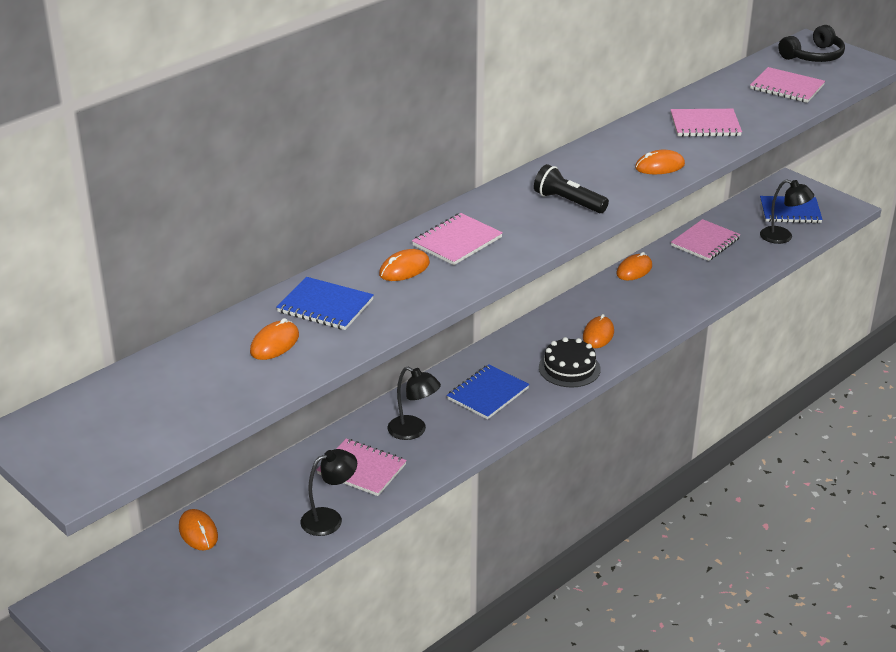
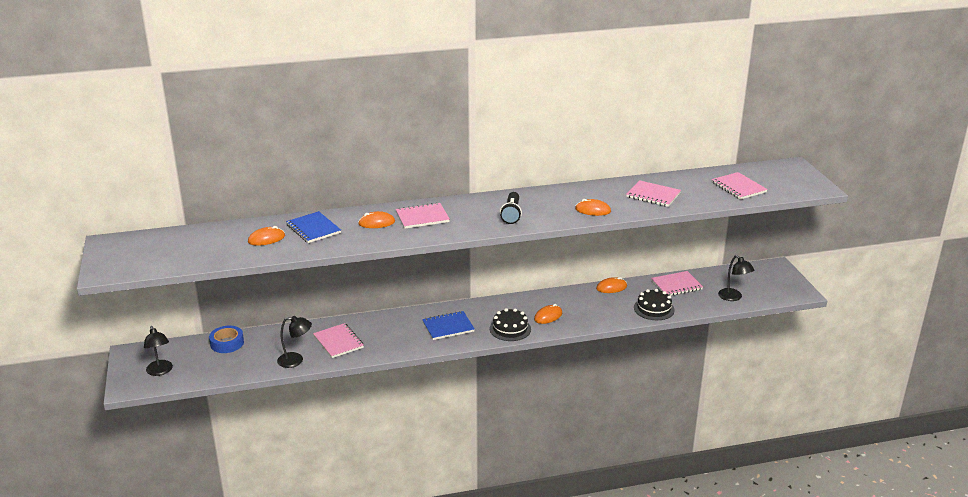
camera: 30 degrees right, 5 degrees down
(198, 532) = (227, 343): orange mouse -> blue tape
(413, 431) = (386, 332): black lamp -> black lamp (160, 371)
(568, 202) = (511, 214): black flashlight -> black flashlight turned 150 degrees counterclockwise
(711, 282) = (654, 309): none -> black cake
(790, 211) = (756, 284): blue notebook -> none
(813, 56) = (783, 174): black headphones -> none

